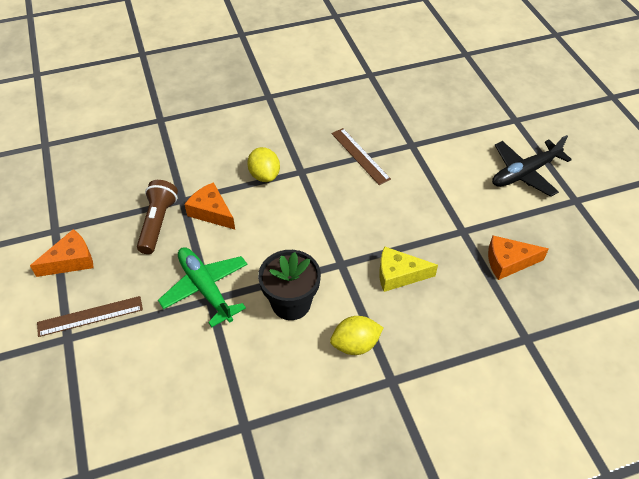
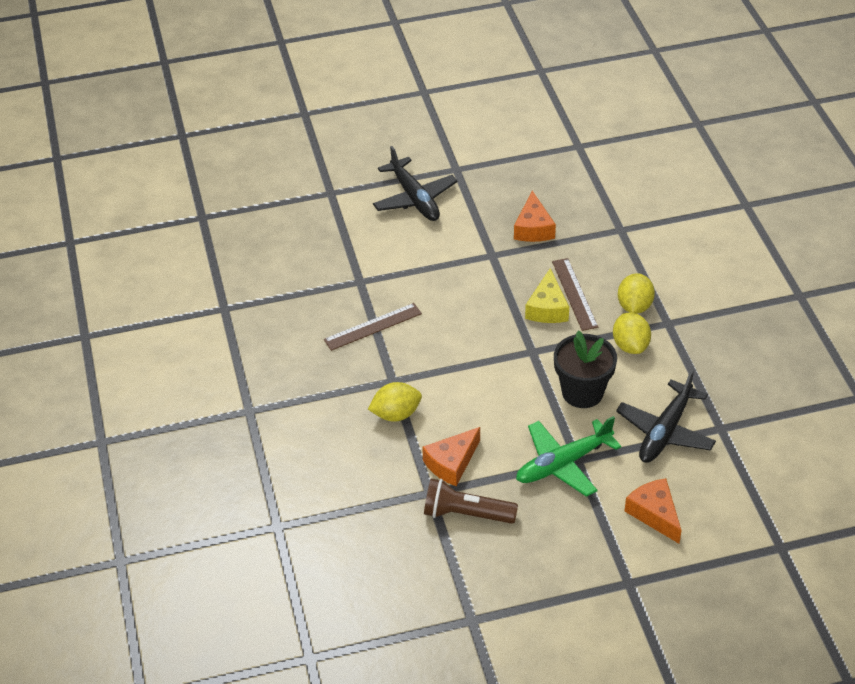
camera: 85 degrees left, 5 degrees down
(71, 261) = (521, 595): orange cheese -> orange cheese (654, 514)
(90, 316) = (600, 565): brown ruler -> brown ruler (574, 294)
(241, 373) = (665, 431): none -> black plane
(412, 349) = (634, 306): none -> yellow lemon

